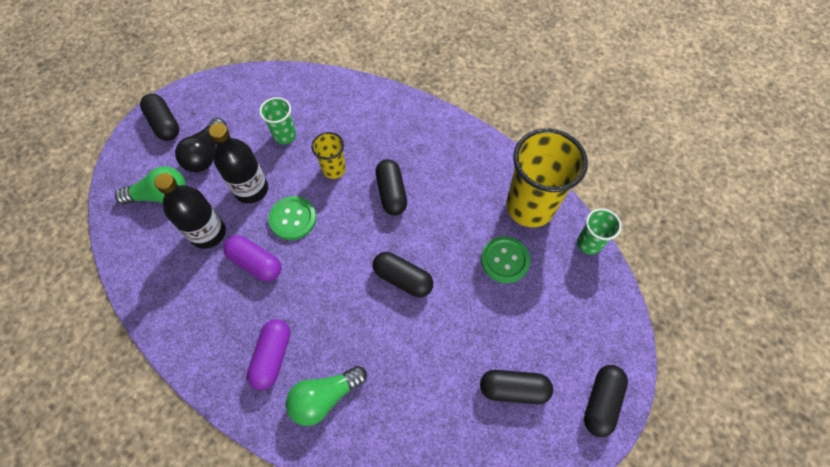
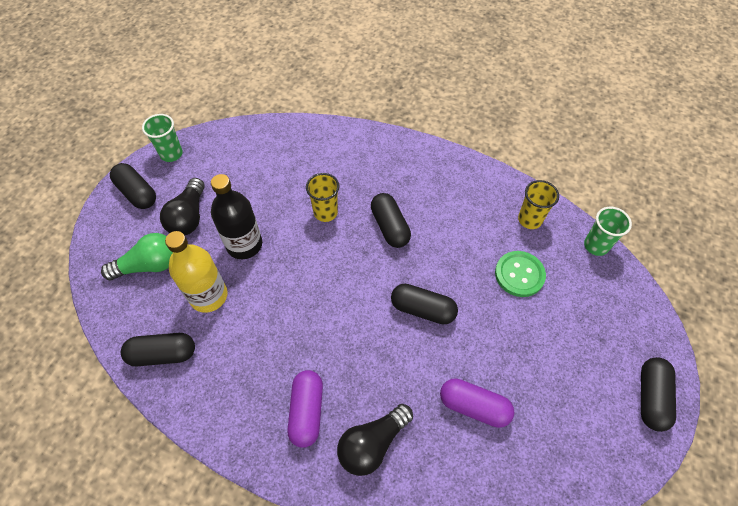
camera: 10 degrees left, 5 degrees down
(208, 233) = (208, 296): black bottle -> yellow bottle
(256, 263) = (266, 318): purple capsule -> purple capsule (474, 406)
(285, 135) = (267, 187): green cup -> green cup (171, 154)
(293, 219) = (295, 267): green button -> none
(325, 397) = (372, 443): green light bulb -> black light bulb
(513, 389) = (562, 400): black capsule -> black capsule (163, 354)
(529, 207) = (529, 219): yellow cup -> yellow cup, size x0.50

